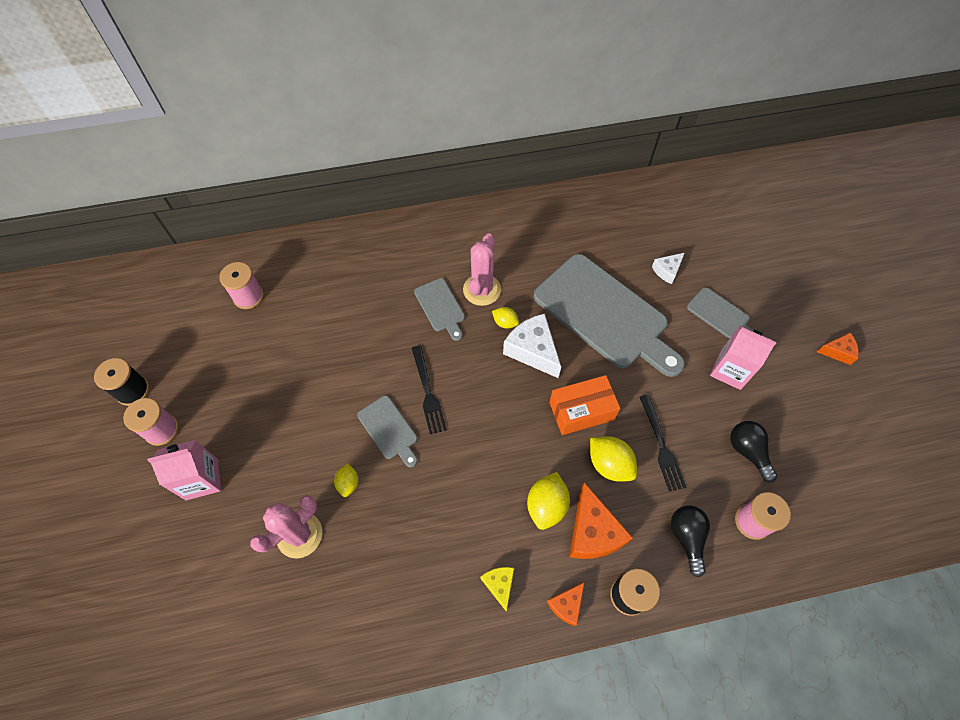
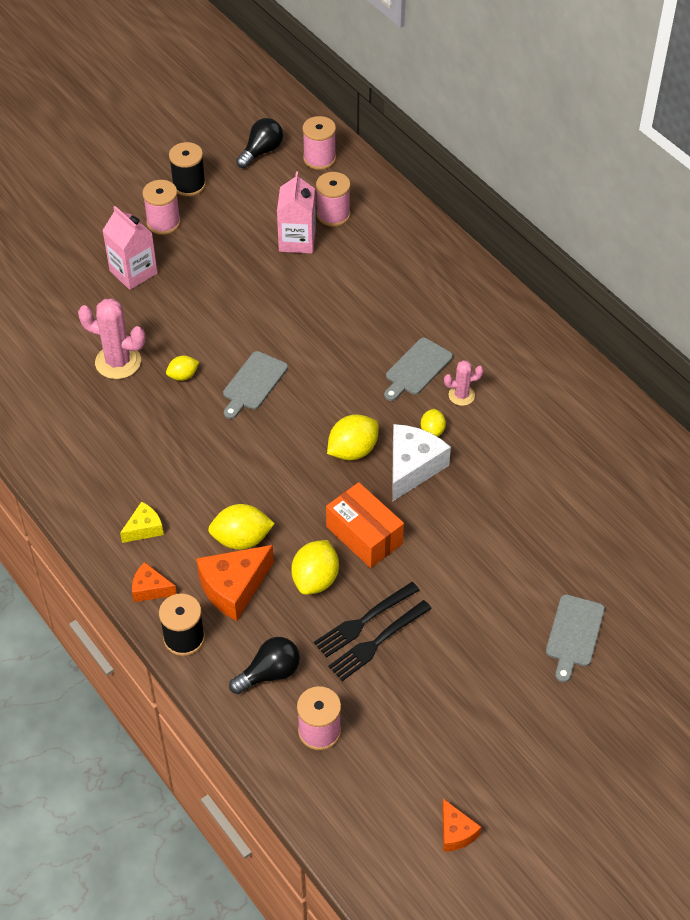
camera: 65 degrees right, 10 degrees down
(181, 280) = (319, 158): none -> pink spool
(428, 393) = (310, 398): black fork -> black fork (377, 643)
(482, 290) = (461, 395): pink cactus -> pink cactus, size x0.57
(496, 384) = (352, 450): none -> yellow lemon
(604, 314) = (501, 518): grey cutting board -> none
(667, 271) = (604, 562): white cheese -> none
(730, 370) = (500, 664): pink carton -> pink carton (297, 240)
(748, 451) = (402, 707): black light bulb -> black light bulb (261, 151)
(837, 352) = (598, 775): orange cheese -> orange cheese (456, 832)

